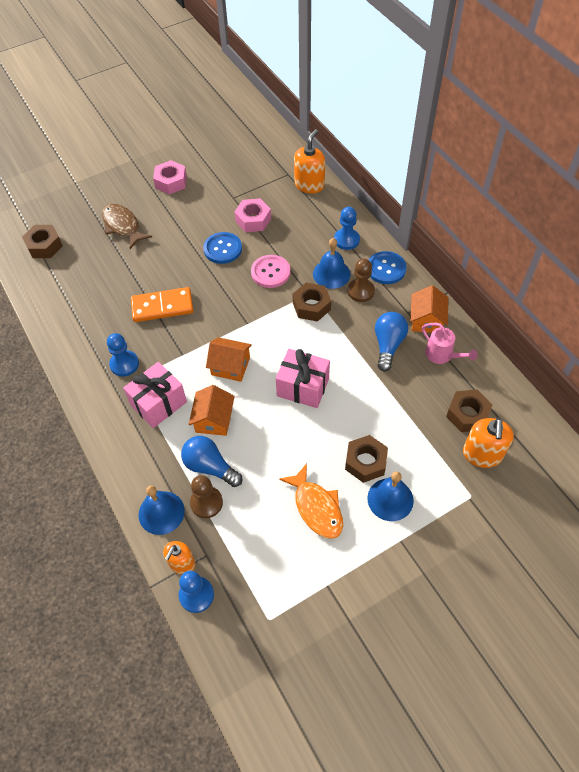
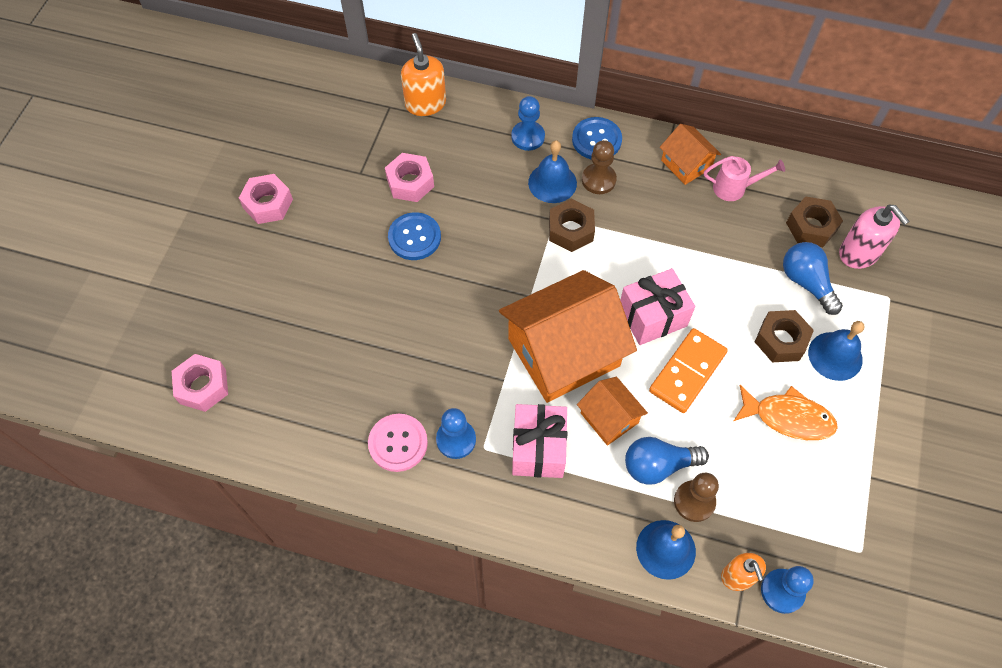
camera: 45 degrees left, 5 degrees up
(44, 246) = (203, 386): brown nut -> pink nut
(122, 226) = (271, 294): brown fish -> none
(162, 307) = (423, 348): orange domino -> orange domino (687, 372)
(230, 366) = (564, 352): orange house -> orange house, size x2.04
(270, 272) = (492, 225): pink button -> pink button (398, 443)
(388, 345) = (680, 214): blue light bulb -> blue light bulb (806, 282)
(482, 454) = (859, 253): orange soap dispenser -> pink soap dispenser

